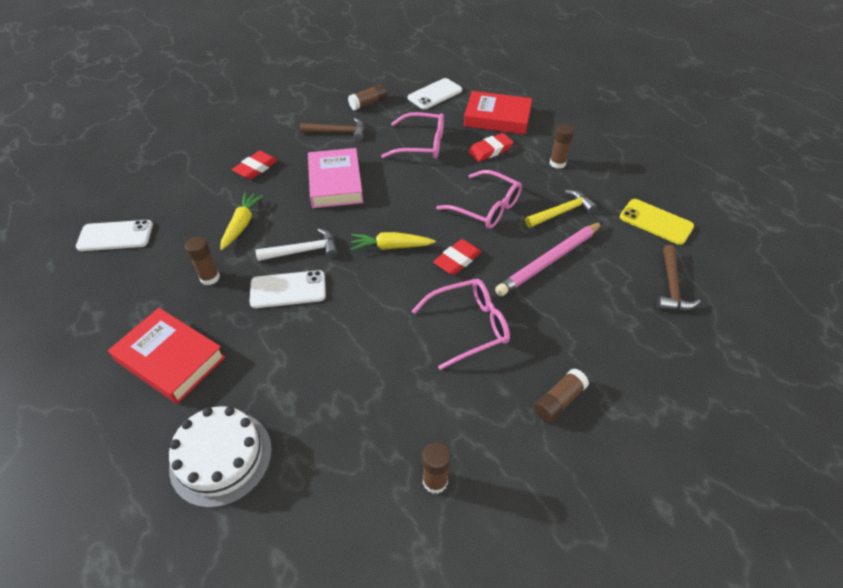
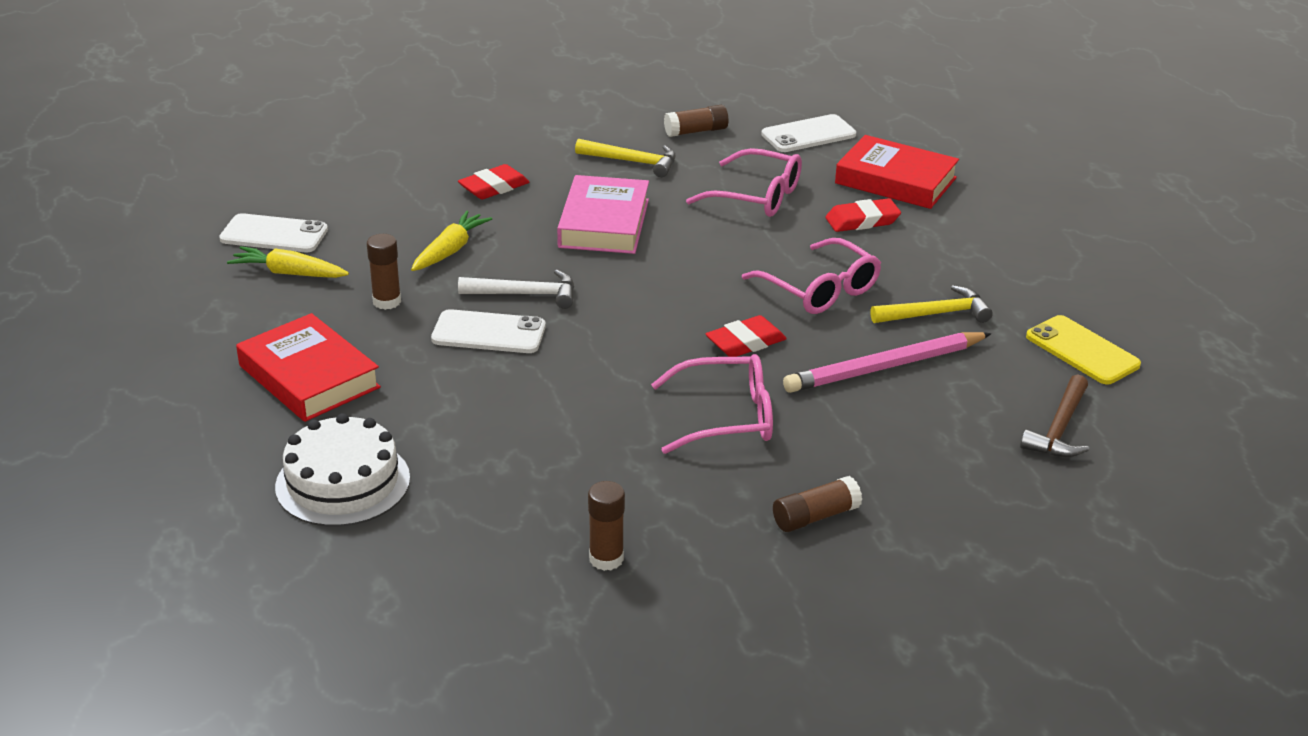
camera: 15 degrees right, 15 degrees down
(337, 132) = (632, 162): brown hammer -> yellow hammer
(391, 247) = (655, 311): yellow carrot -> yellow carrot (289, 273)
(557, 163) = (963, 253): brown glue stick -> none

